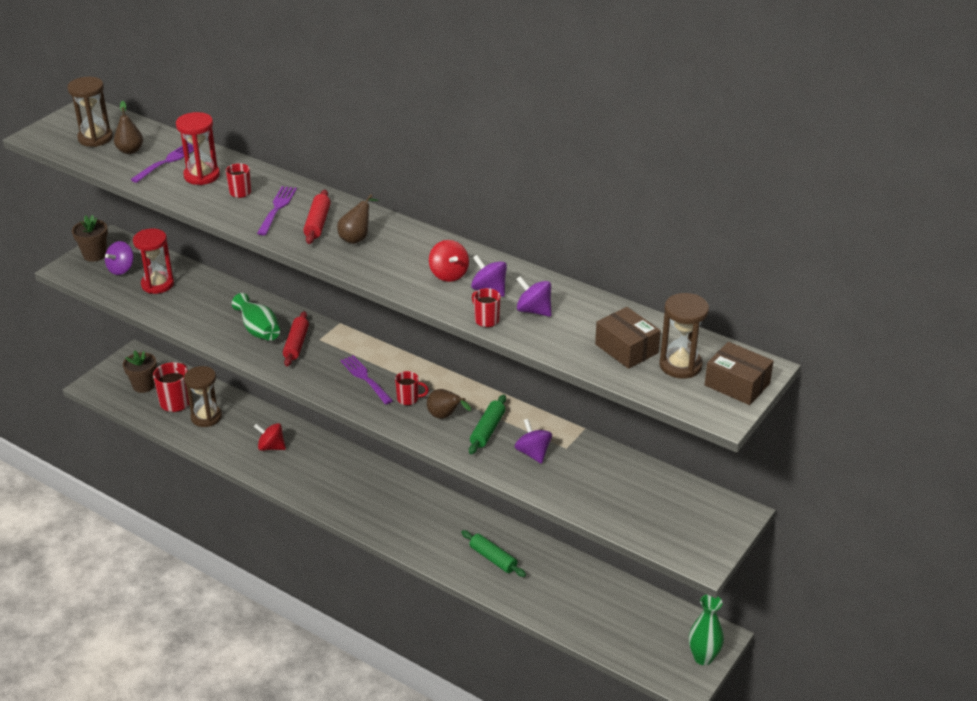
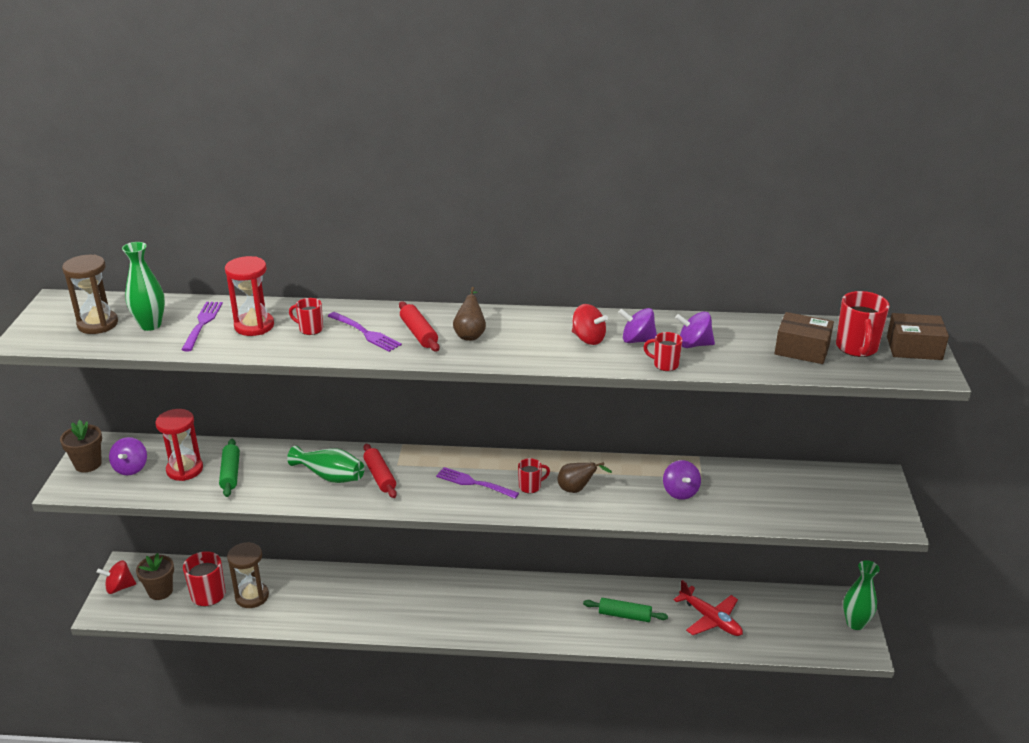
camera: 30 degrees left, 5 degrees down
(130, 151) = (150, 325): brown pear -> green vase
(271, 447) = (341, 599): red spinning top -> red spinning top (119, 587)
(277, 209) = (365, 333): purple fork -> purple fork turned 150 degrees clockwise
(487, 430) = (624, 487): green rolling pin -> green rolling pin (230, 473)
(533, 453) = (680, 492): purple spinning top -> purple spinning top turned 135 degrees counterclockwise
(567, 594) = (710, 619): none -> red plane
(680, 365) = (857, 348): brown hourglass -> red mug

